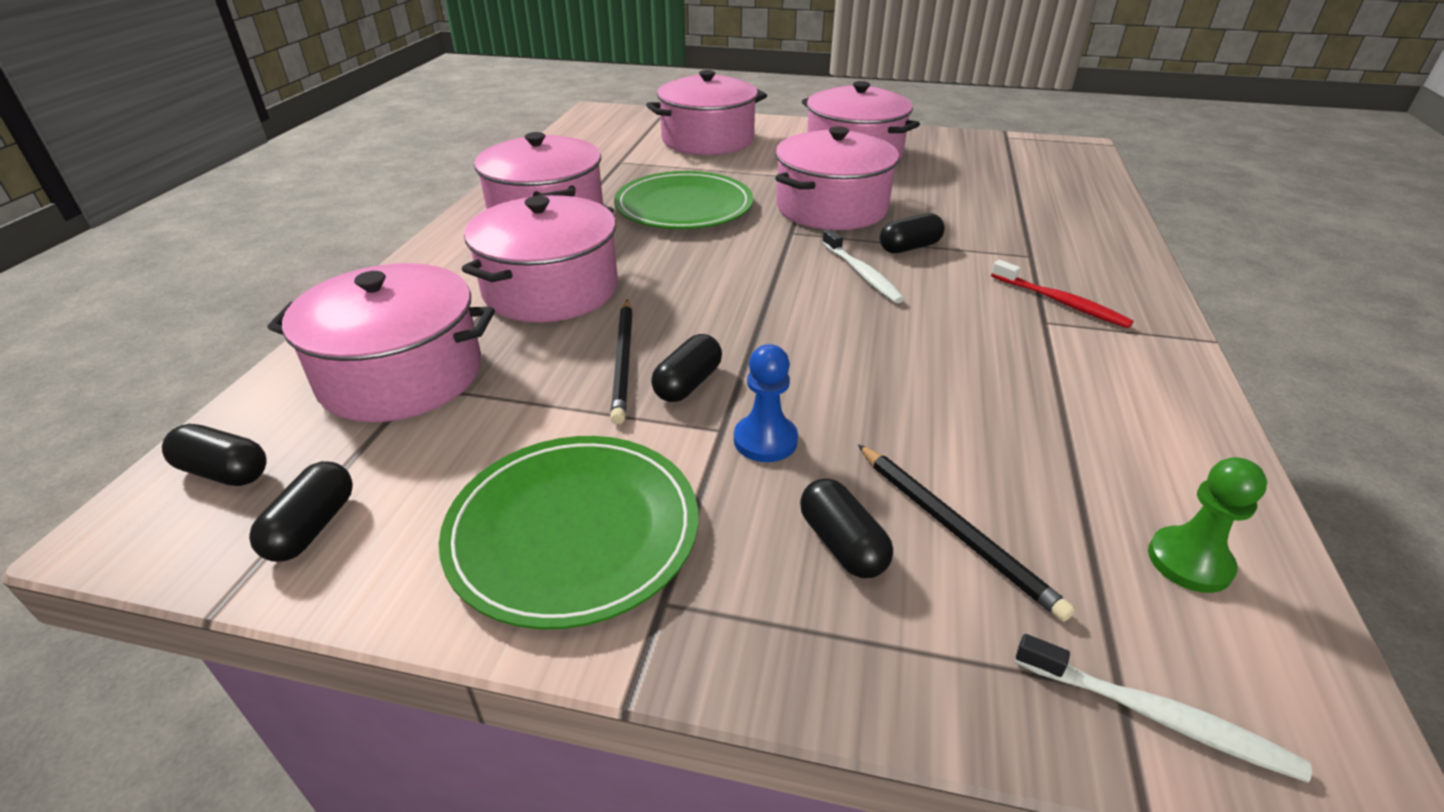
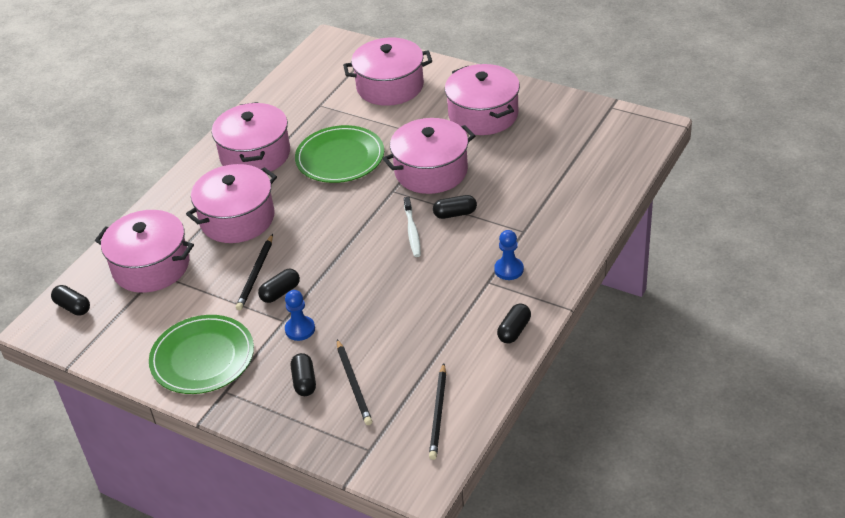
camera: 20 degrees right, 5 degrees up
(312, 527) = (105, 338): black capsule -> black capsule (514, 330)
(1060, 302) = (509, 269): red toothbrush -> blue pawn
(1157, 716) = (374, 460): white toothbrush -> none
(1189, 561) = (438, 413): green pawn -> black pencil

